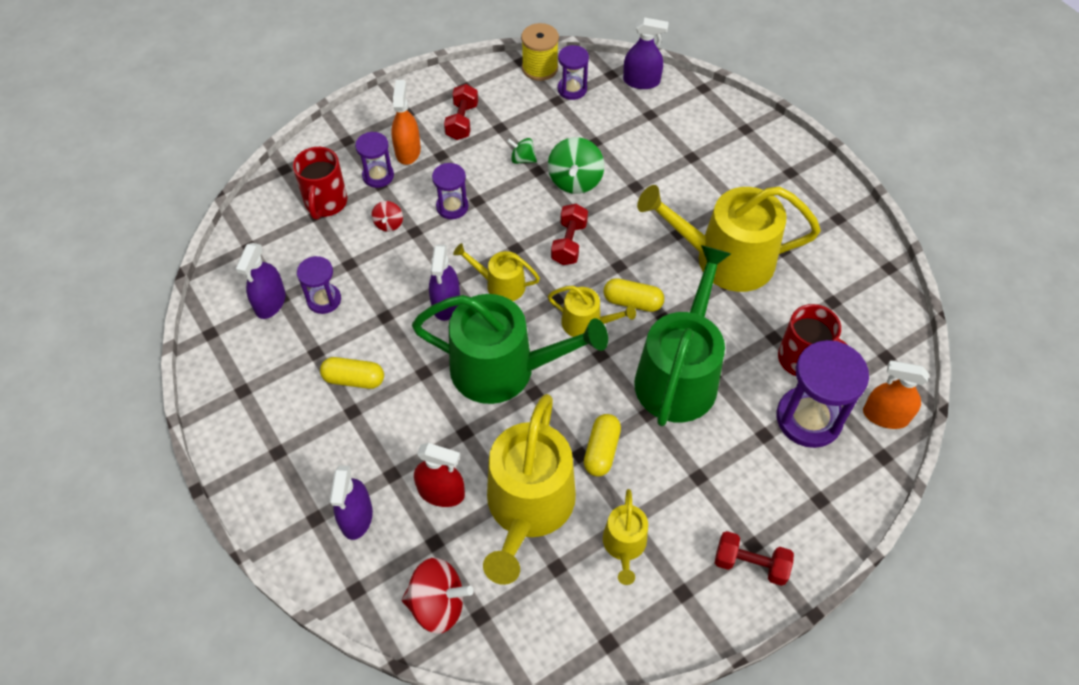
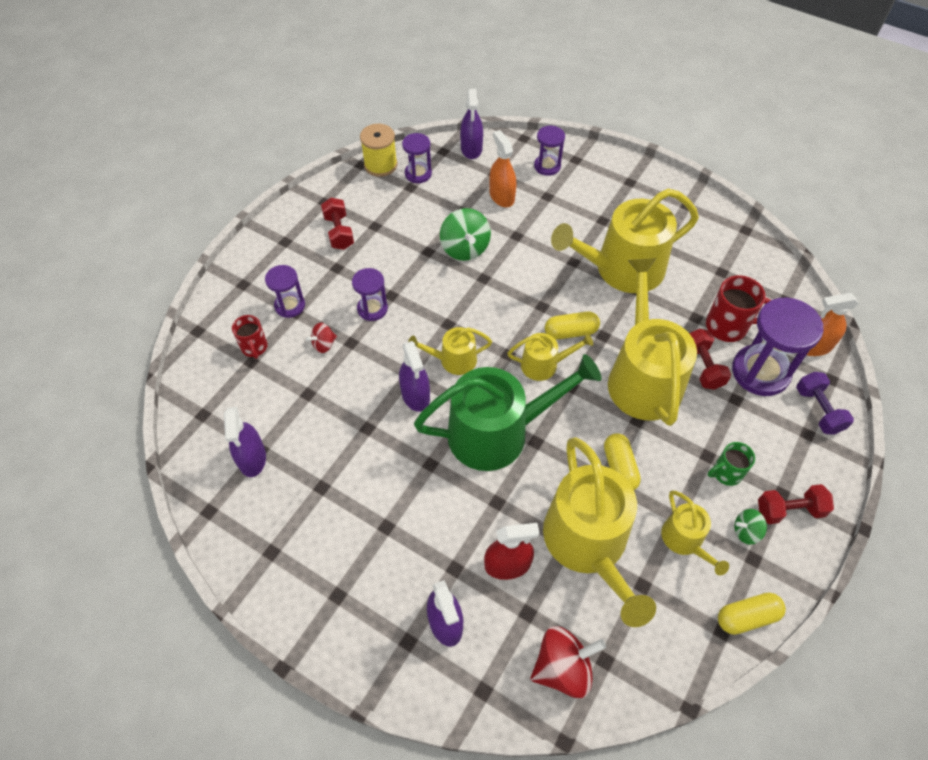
camera: 25 degrees left, 0 degrees up
(324, 300) = (302, 435): purple hourglass -> purple hourglass (547, 166)
(325, 203) = (254, 347): red mug -> red mug, size x0.63
(354, 379) = (371, 497): yellow capsule -> yellow capsule (747, 617)
(389, 224) = (324, 344): red spinning top -> red spinning top turned 75 degrees clockwise
(408, 151) = (305, 274): orange spray bottle -> orange spray bottle (501, 196)
(522, 159) = (410, 246): green spinning top -> green spinning top (746, 531)
(569, 243) = (490, 303): red dumbbell -> red dumbbell (702, 366)
(641, 81) = (471, 149): purple spray bottle -> purple spray bottle turned 105 degrees clockwise
(679, 375) = (642, 377): green watering can -> yellow watering can
(707, 501) = (726, 473): none -> green mug
(847, 481) = (818, 410): none -> purple dumbbell

